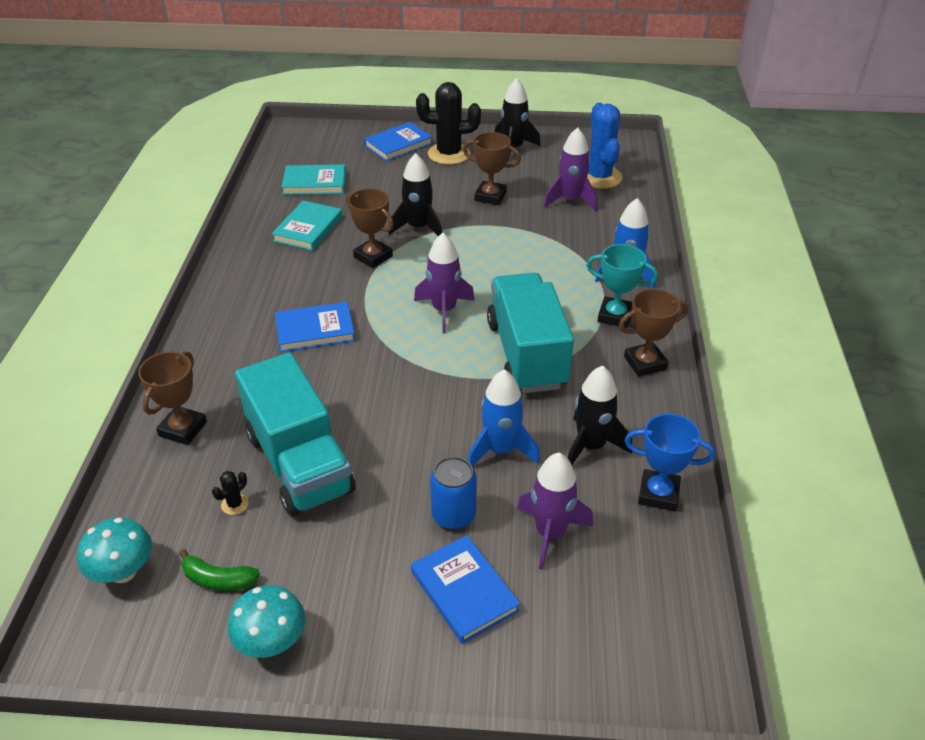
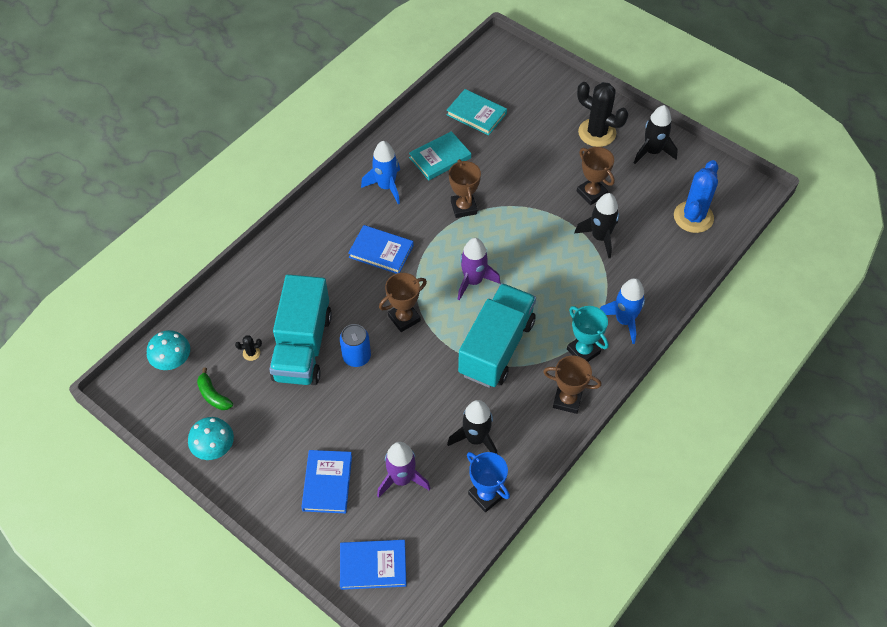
camera: 35 degrees right, 15 degrees up
(183, 429) = (257, 284): brown trophy -> brown trophy (404, 318)
(398, 145) = (566, 103): blue book -> blue book (373, 565)
(418, 228) = (515, 197): black rocket -> black rocket (600, 237)
(453, 515) = (359, 433): blue can -> blue can (356, 357)
(500, 450) = (420, 408): blue rocket -> blue rocket (386, 186)
(570, 200) = (648, 229): purple rocket -> none

